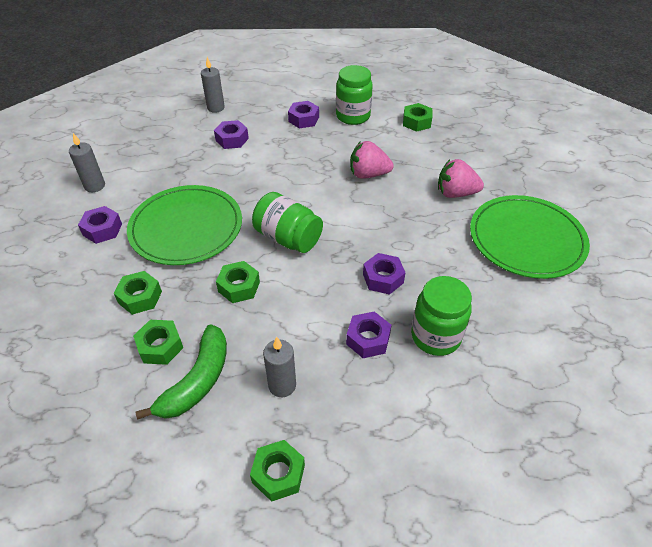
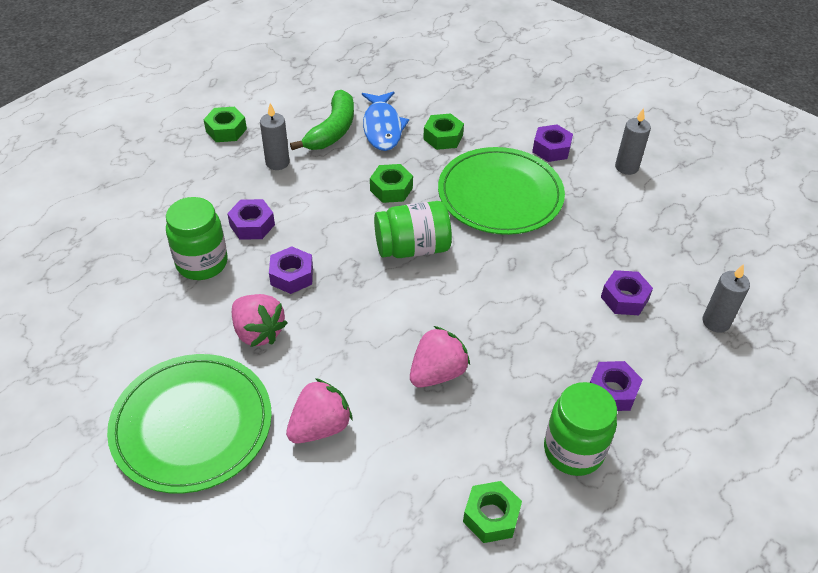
camera: 130 degrees right, 0 degrees up
(160, 346) = (382, 127): green nut -> blue fish
(197, 380) = (332, 130): green banana -> green banana turned 135 degrees counterclockwise
(442, 260) = (258, 332): none -> pink strawberry

